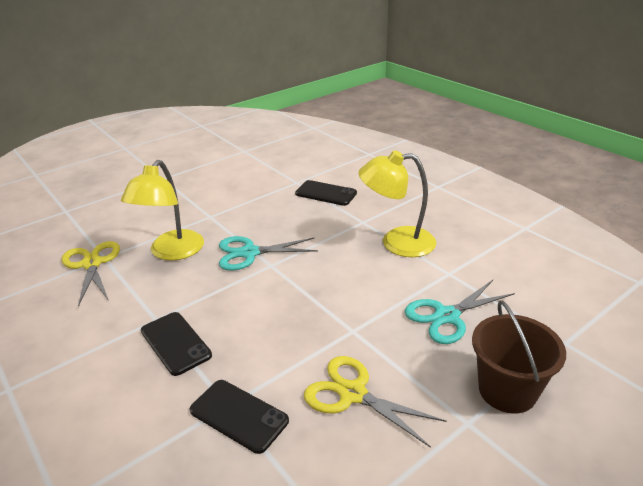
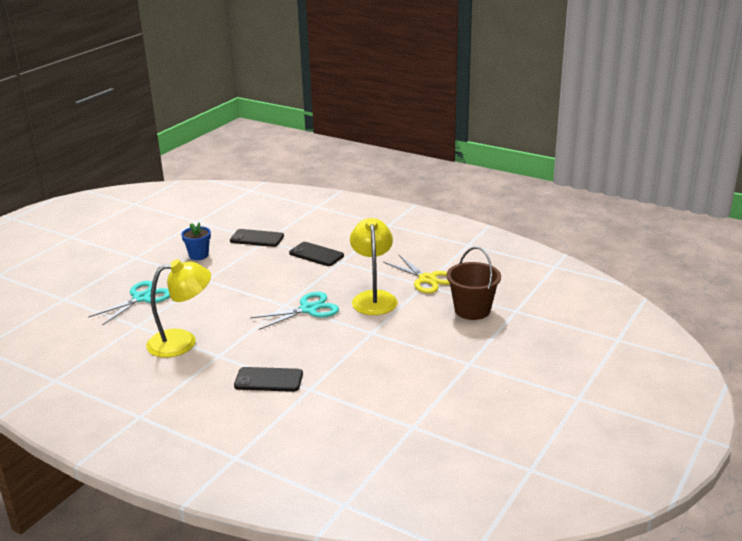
camera: 160 degrees right, 5 degrees down
(353, 394) = (199, 255): yellow scissors -> blue flower pot
(507, 390) = (110, 271): brown bucket -> brown bucket (472, 310)

